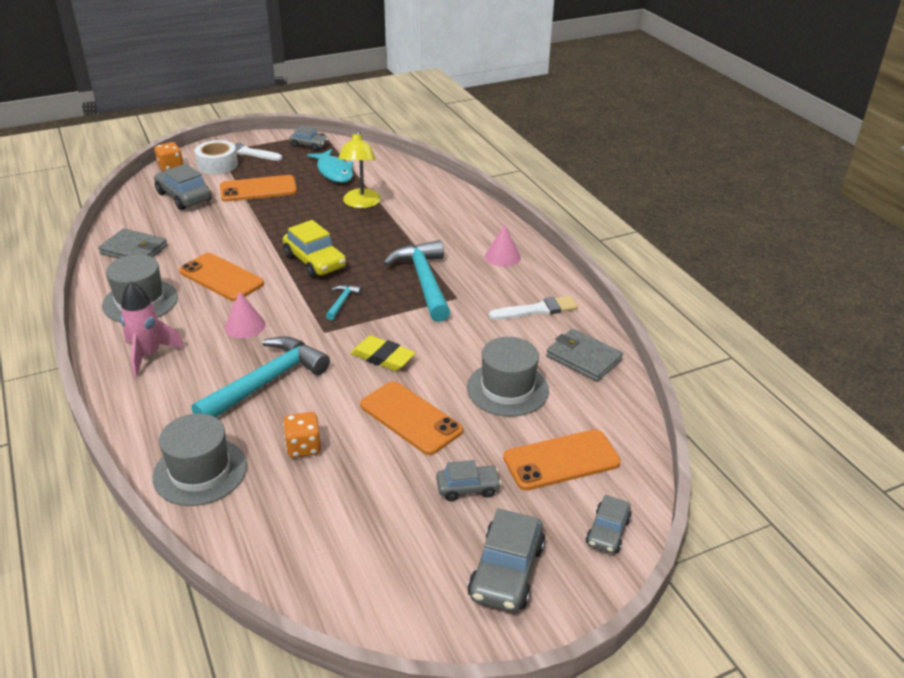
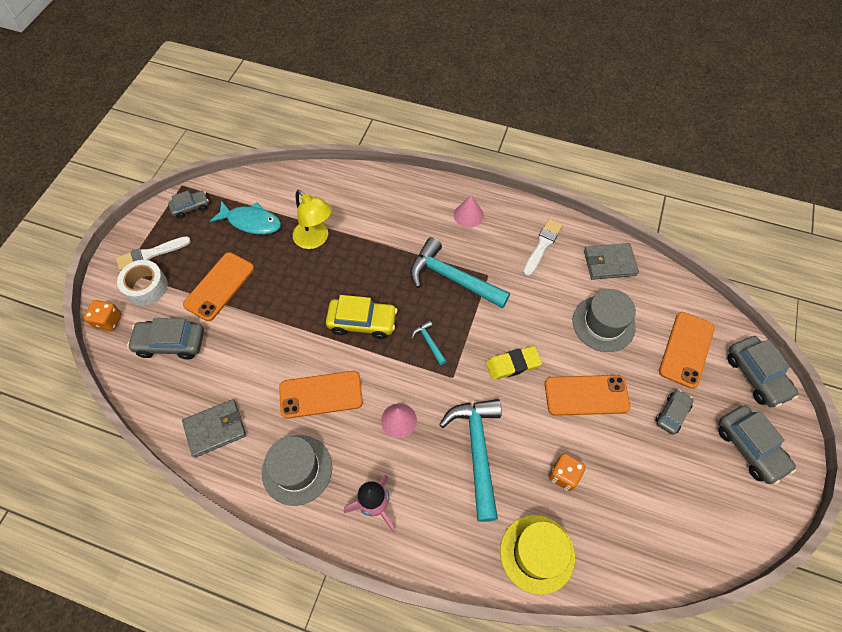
camera: 45 degrees left, 25 degrees up
(200, 471) = (537, 553): grey hat -> yellow hat
(607, 532) = (756, 375): grey car -> grey car, size x1.63

